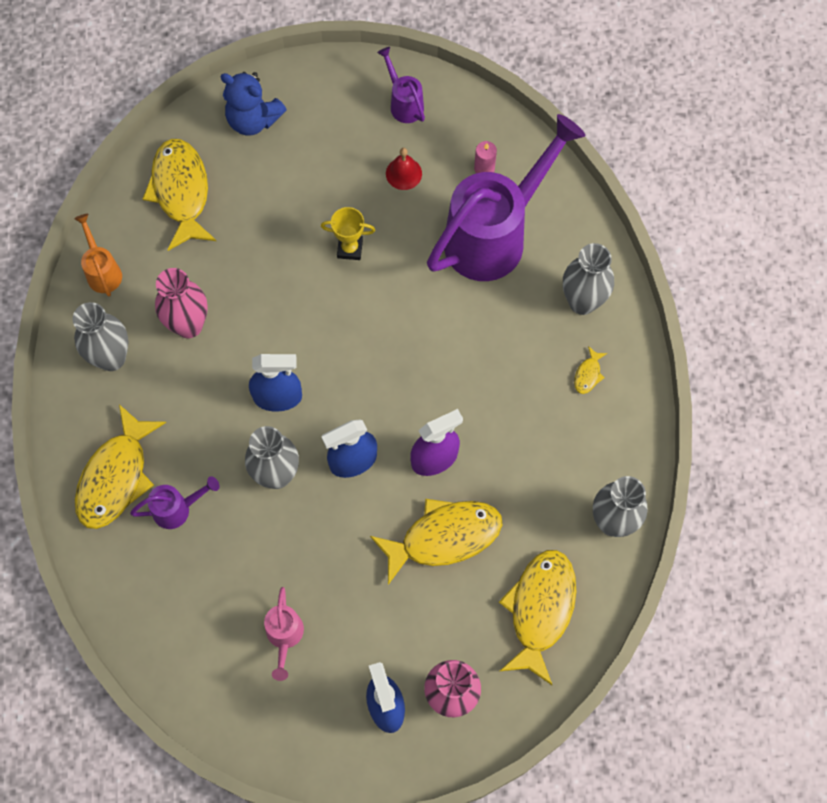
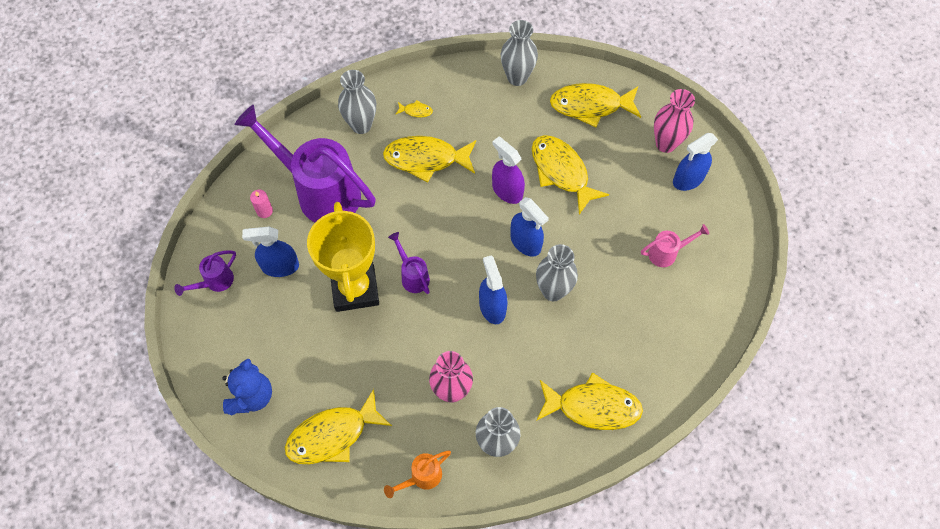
camera: 105 degrees left, 5 degrees down
(177, 509) = (602, 353): purple watering can -> purple watering can (412, 275)
(350, 248) = (355, 289): yellow trophy -> yellow trophy, size x2.29
(403, 173) = (280, 266): red bell -> blue spray bottle
(509, 369) = (426, 159): none -> yellow fish

